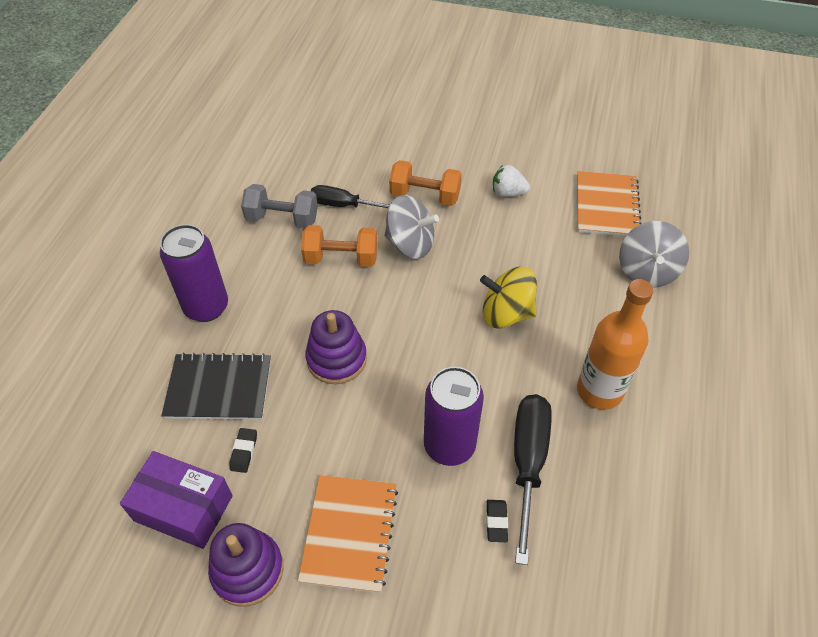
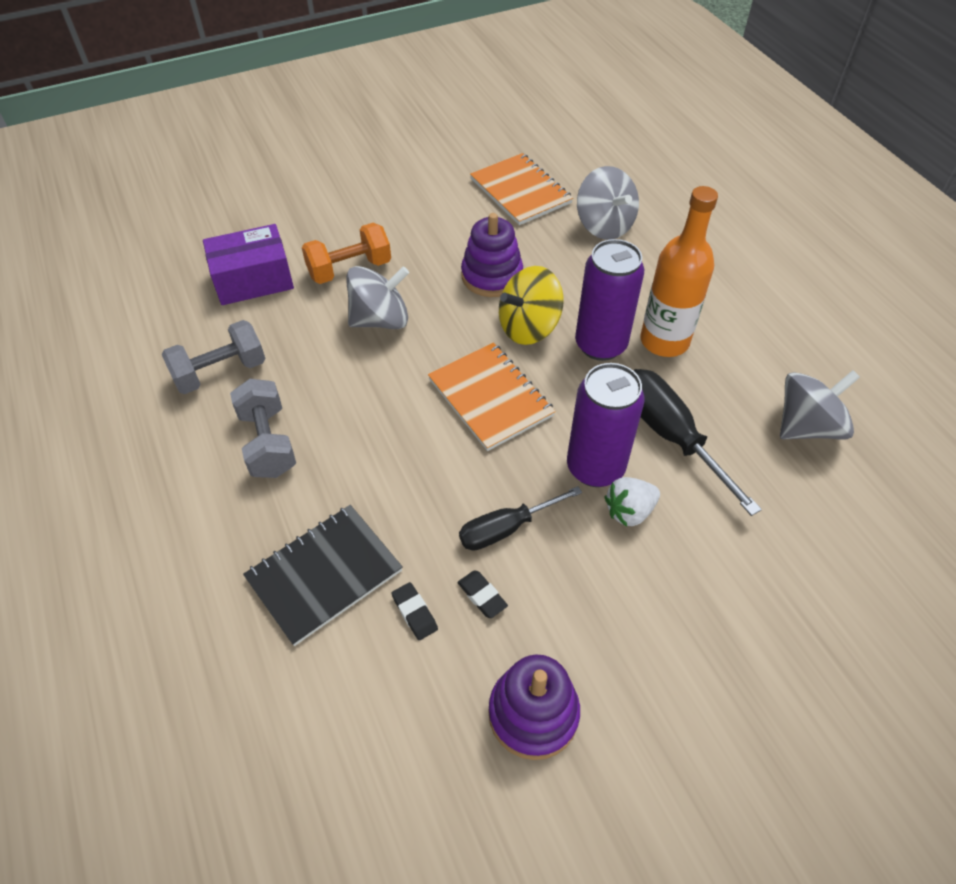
camera: 40 degrees left, 0 degrees up
(183, 508) = (409, 712): purple box -> purple box (253, 279)
(206, 307) = (225, 508): purple can -> purple can (600, 345)
(266, 283) = (268, 443): none -> grey dumbbell
(336, 359) = (417, 465): purple stacking toy -> purple stacking toy (492, 276)
(341, 258) = (324, 372): orange dumbbell -> none
(343, 205) = (274, 322): black screwdriver -> black screwdriver (506, 528)
(349, 533) = (590, 605): orange notebook -> orange notebook (490, 397)
(496, 522) = (695, 500): black eraser -> black eraser (482, 596)
(508, 193) = (425, 225): white strawberry -> white strawberry (629, 511)
(646, 536) = (807, 426): none -> grey spinning top

